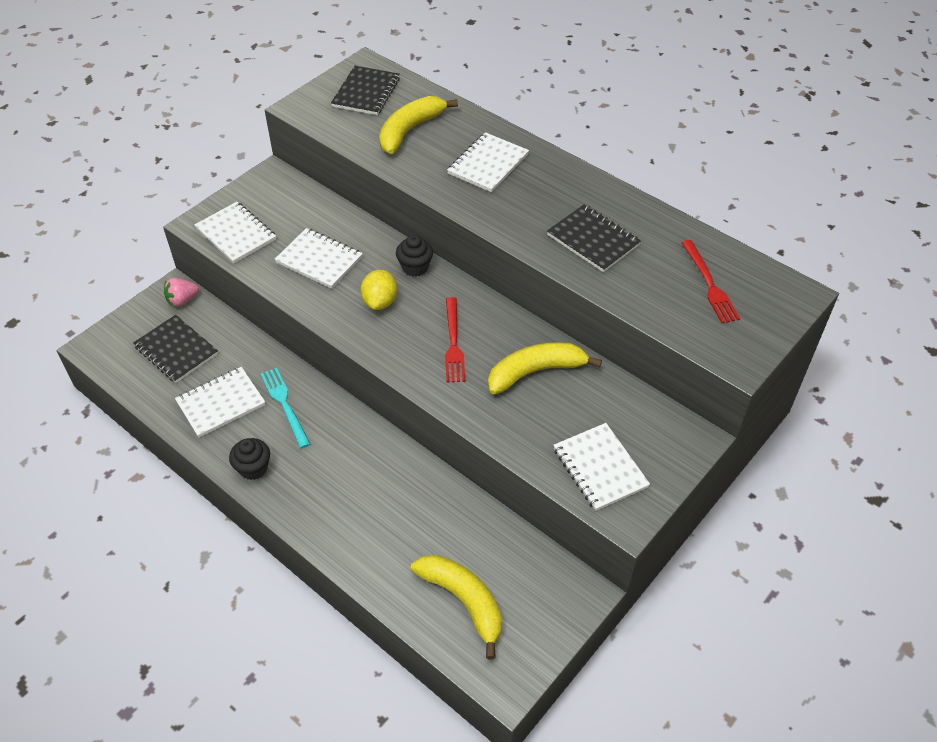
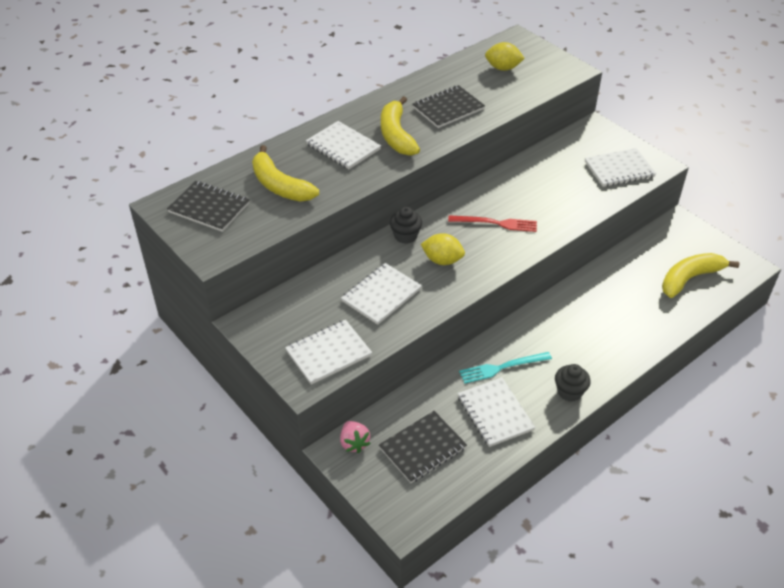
camera: 80 degrees left, 5 degrees down
(535, 372) = (531, 185): yellow banana -> yellow banana (396, 135)
(709, 284) = (503, 68): red fork -> yellow lemon

